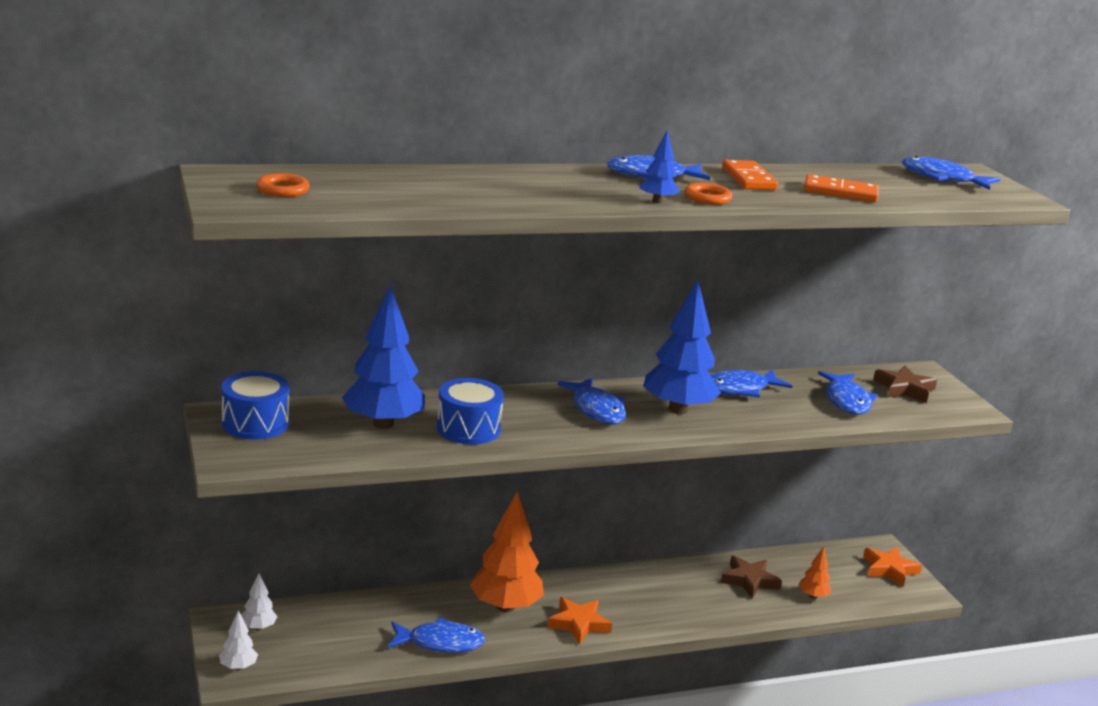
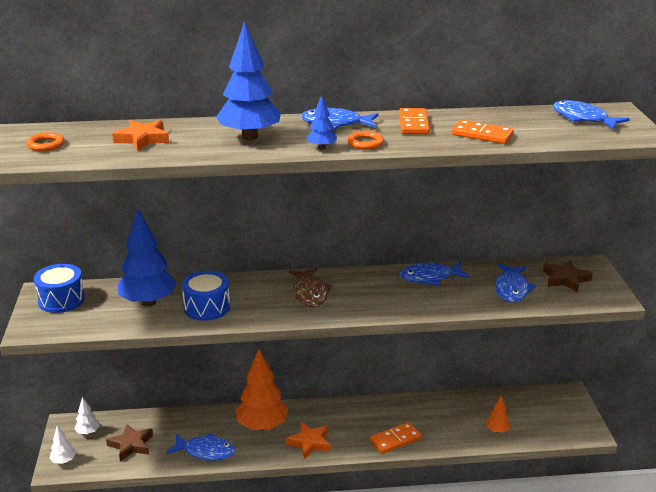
camera: 15 degrees right, 5 degrees up
(596, 409) = (309, 293): blue fish -> brown fish
(677, 409) = (371, 294): blue tree -> blue tree (249, 137)
(689, 614) = (395, 440): none -> orange domino
(749, 580) = (452, 415): brown star -> brown star (131, 445)
(889, 569) = (567, 411): orange star -> orange star (142, 139)

